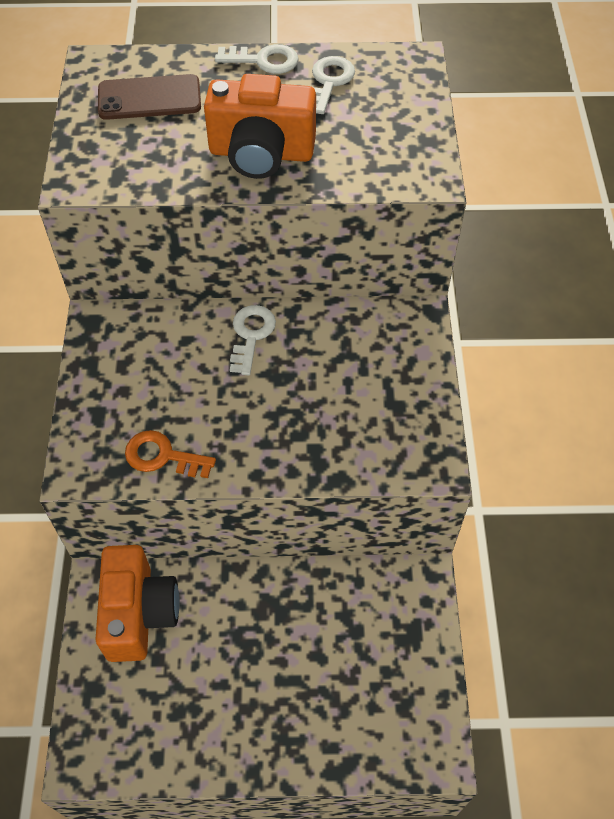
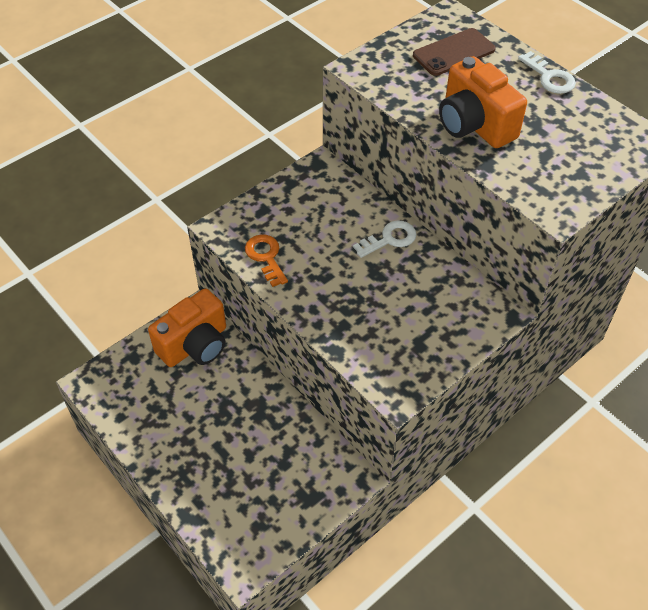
camera: 50 degrees right, 5 degrees down
(149, 98) = (453, 52): brown phone -> brown phone turned 75 degrees counterclockwise
(329, 82) = (573, 116): white key -> none

